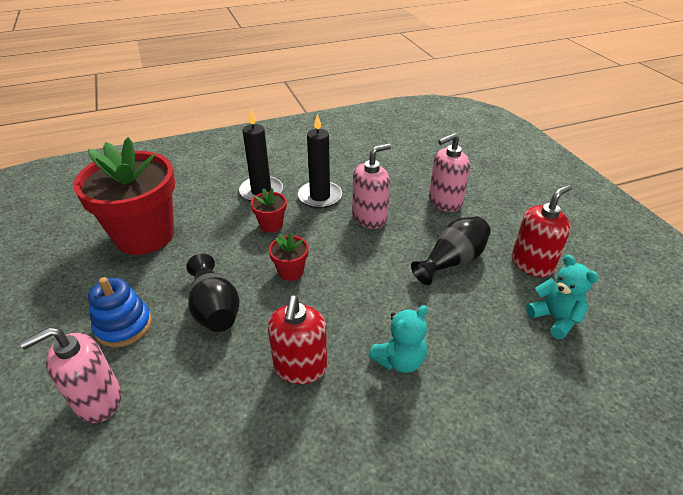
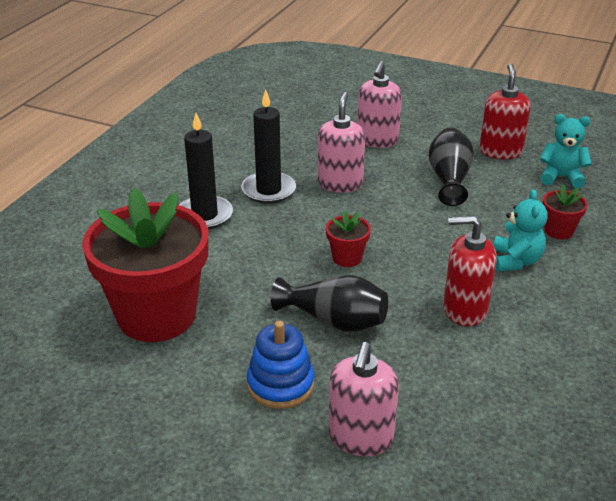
camera: 45 degrees left, 5 degrees down
(271, 225) = (266, 235): red flower pot -> red flower pot (558, 231)
(300, 367) = (464, 309): red soap dispenser -> red soap dispenser turned 135 degrees clockwise

